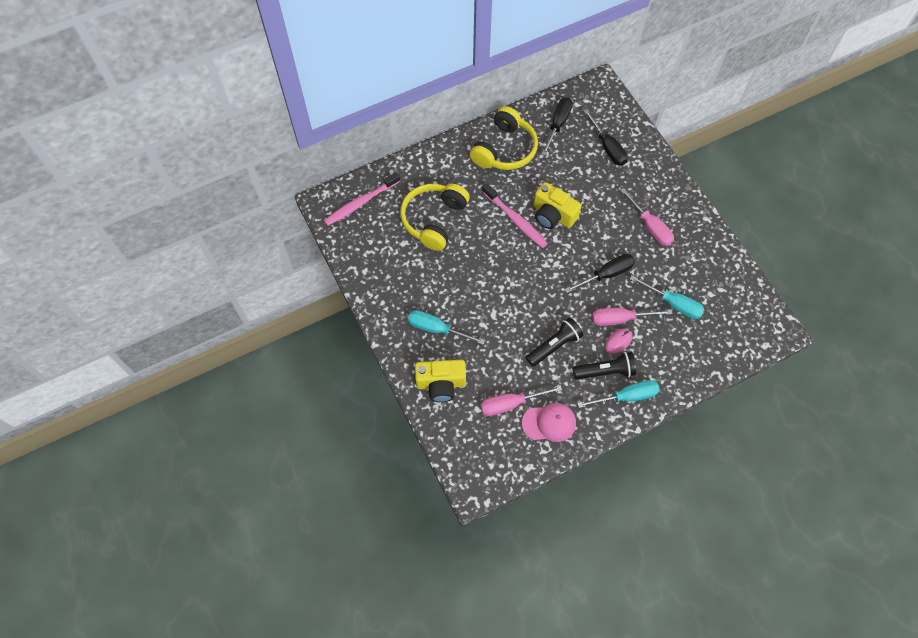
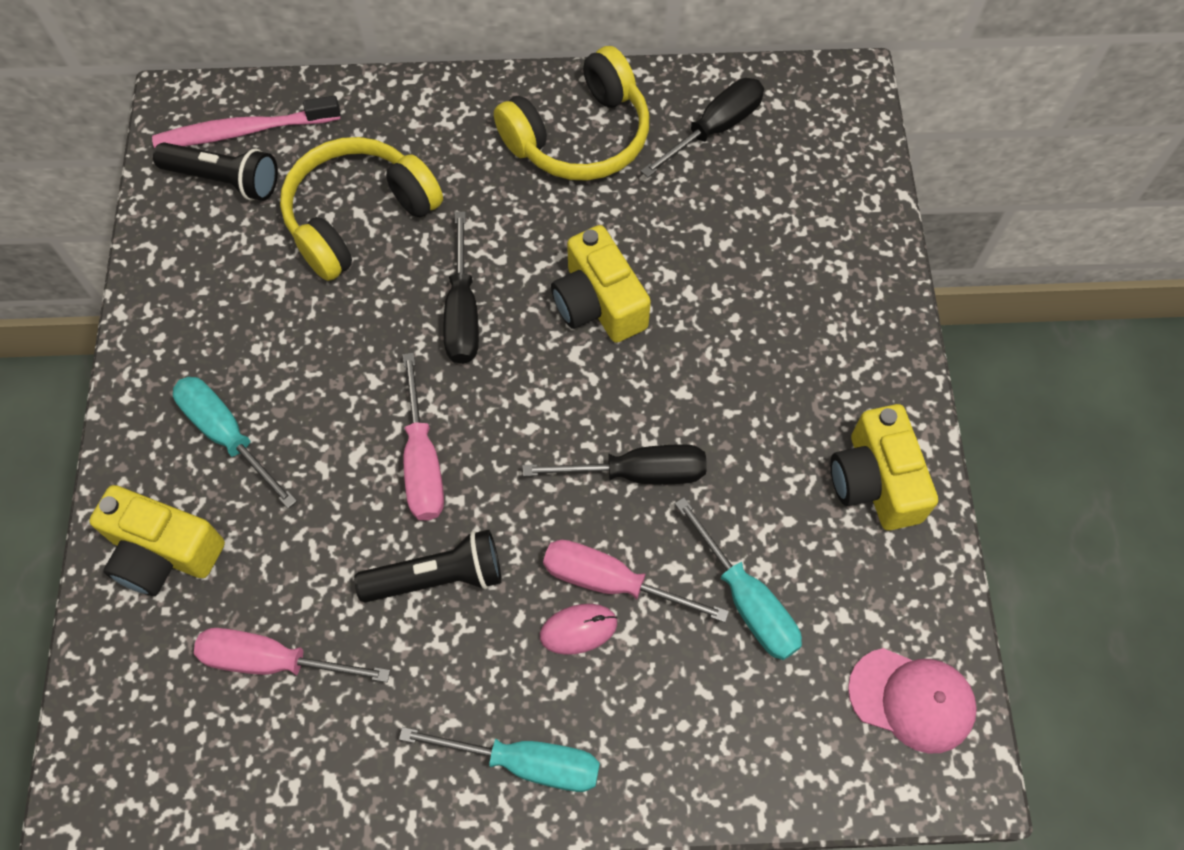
camera: 25 degrees right, 0 degrees up
(515, 219) = (517, 282): pink toothbrush -> none
(549, 423) = (326, 741): pink cap -> pink cap (912, 700)
(605, 371) = (512, 683): black flashlight -> black flashlight (224, 180)
(608, 147) = (792, 212): black screwdriver -> black screwdriver (462, 312)
(650, 227) = (790, 411): pink screwdriver -> pink screwdriver (423, 462)
(696, 240) = (875, 481): none -> yellow camera

